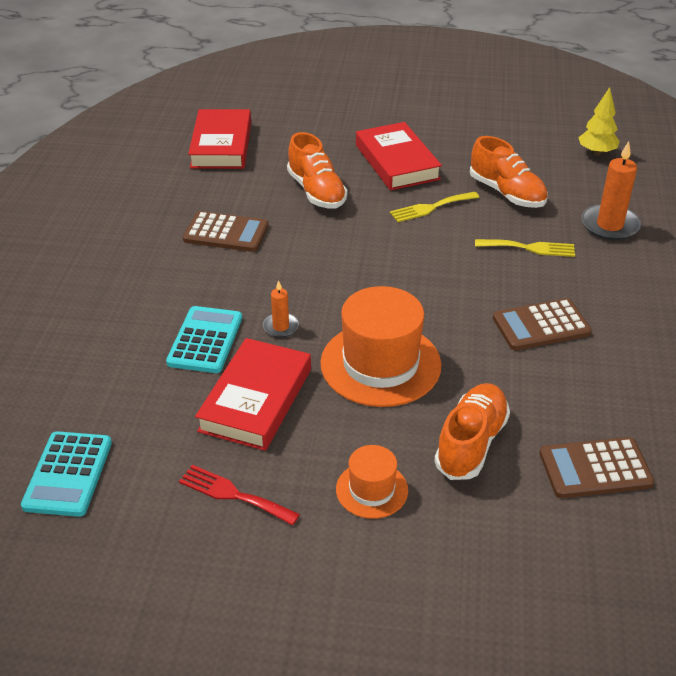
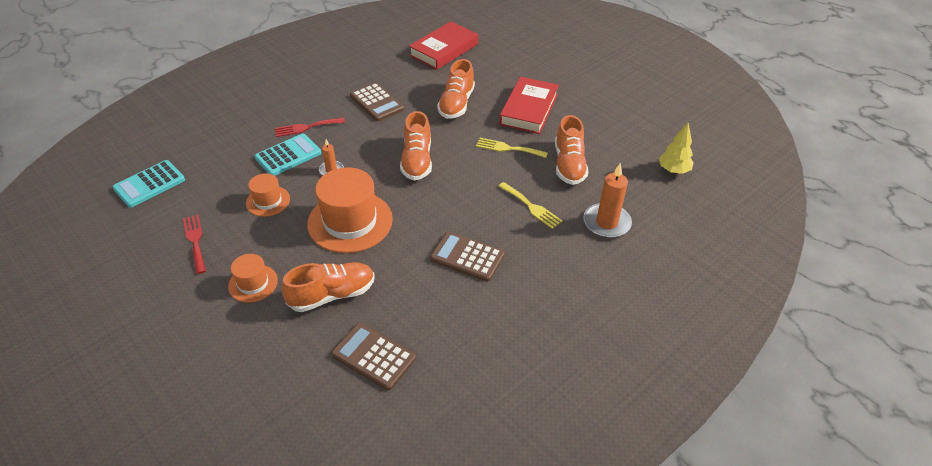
camera: 40 degrees right, 5 degrees up
(181, 299) = (307, 127): none -> red fork
(256, 399) = (268, 201): red book -> orange hat
(359, 267) = (417, 161): none -> orange shoe

